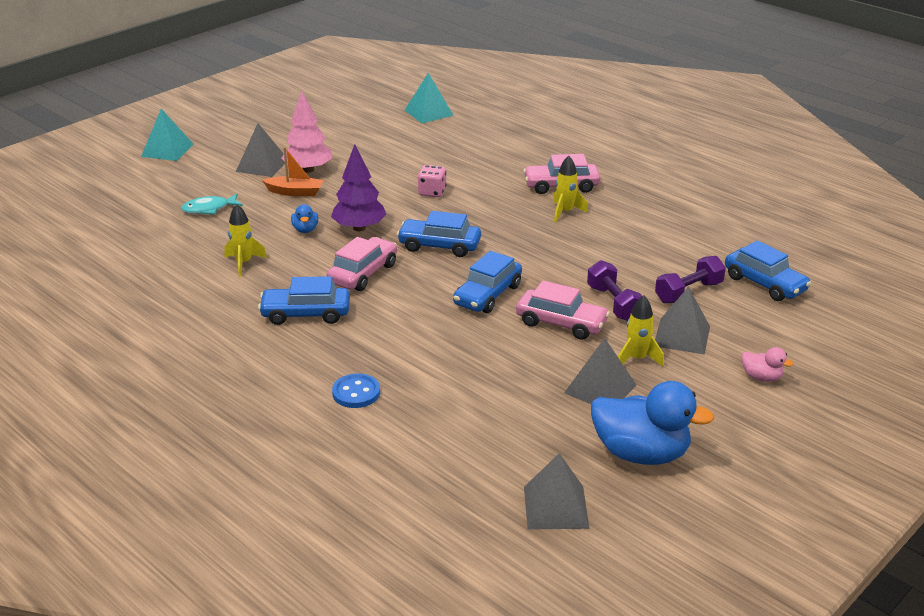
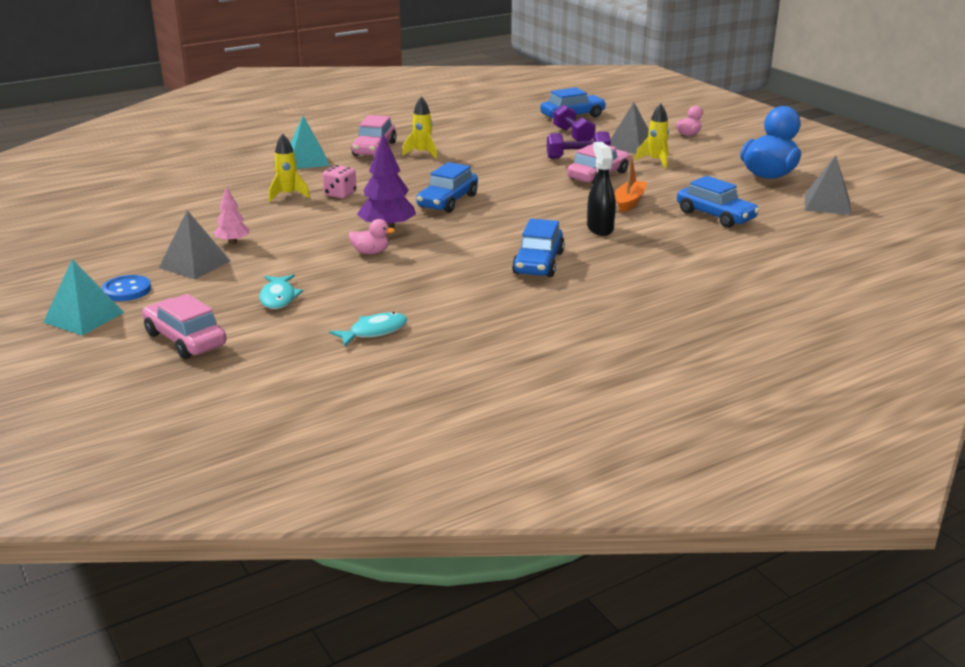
camera: 75 degrees left, 5 degrees down
(155, 257) = (374, 332): none -> turquoise fish
(243, 263) = (421, 285): yellow rocket -> yellow rocket (288, 195)
(295, 192) = (280, 252): orange boat -> orange boat (629, 202)
(305, 229) = (371, 252): blue duck -> pink duck
(308, 170) = (233, 242): pink tree -> pink tree, size x0.58
(356, 393) = (675, 252): blue button -> blue button (127, 290)
(363, 273) = (478, 234): pink car -> pink car (185, 340)
(404, 339) = (600, 228): none -> black spray bottle
(429, 112) = (158, 178): turquoise pyramid -> turquoise pyramid (306, 160)
(487, 295) = (543, 193): blue car -> blue car (715, 216)
(600, 389) = (690, 175): grey pyramid -> none

